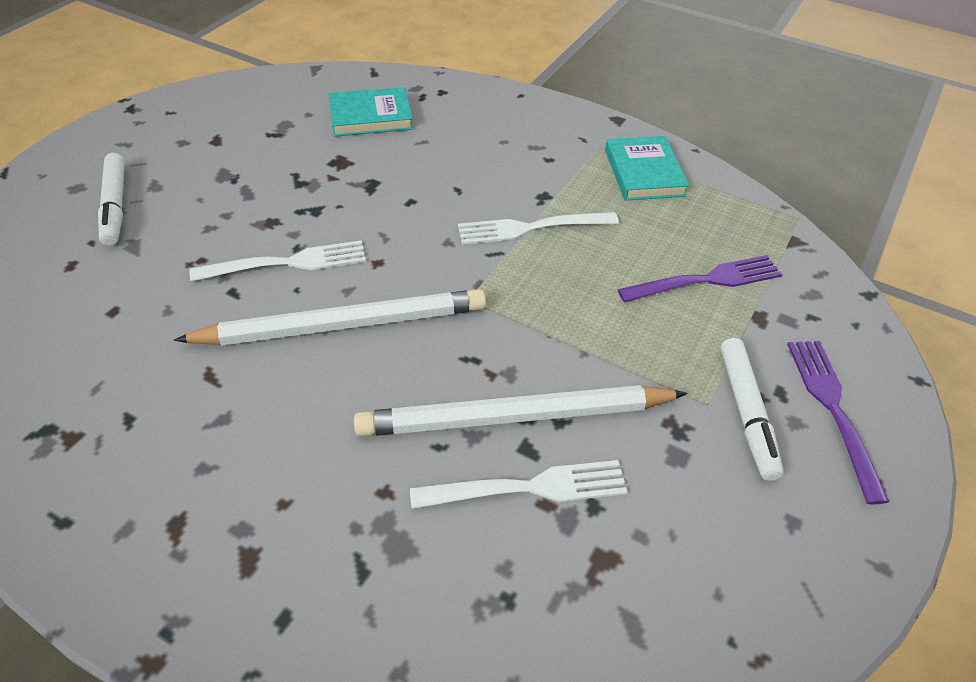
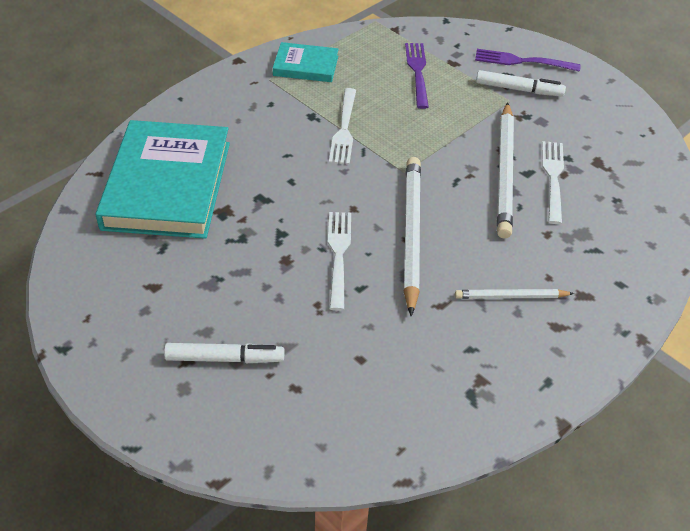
camera: 75 degrees left, 0 degrees up
(234, 456) = (511, 296): none -> white pencil
(371, 116) = (167, 185): turquoise book -> turquoise book, size x2.02

